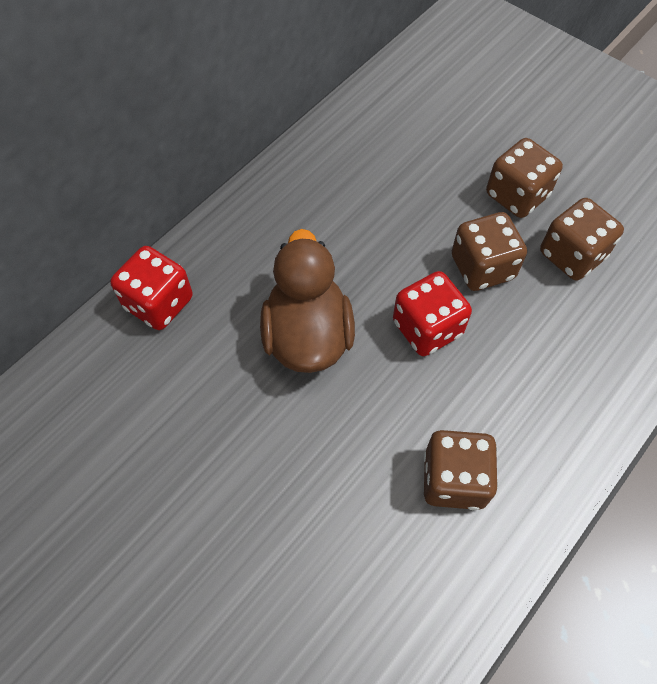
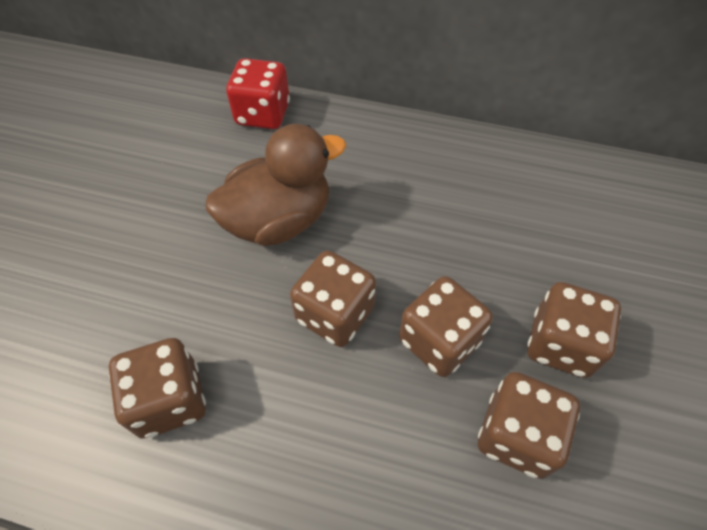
camera: 65 degrees right, 5 degrees down
(427, 328) = (335, 314): red dice -> brown dice

